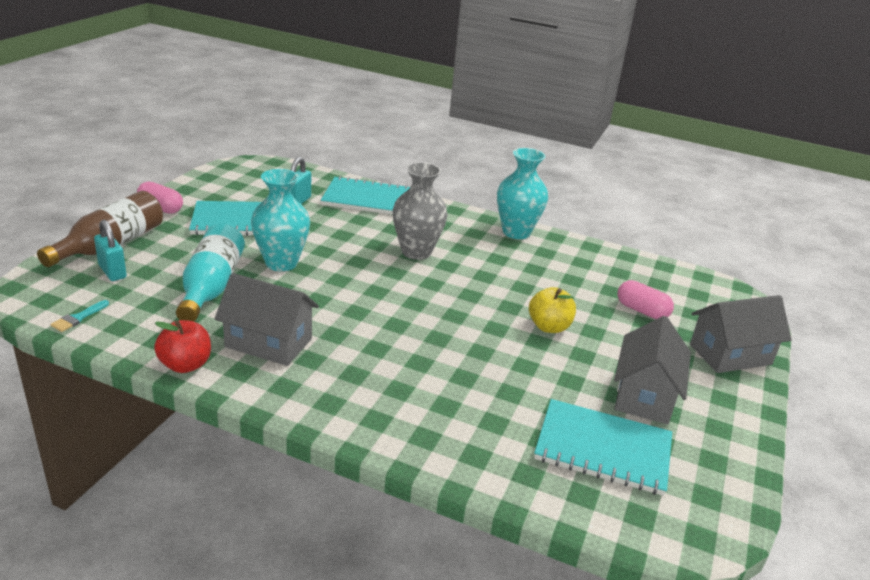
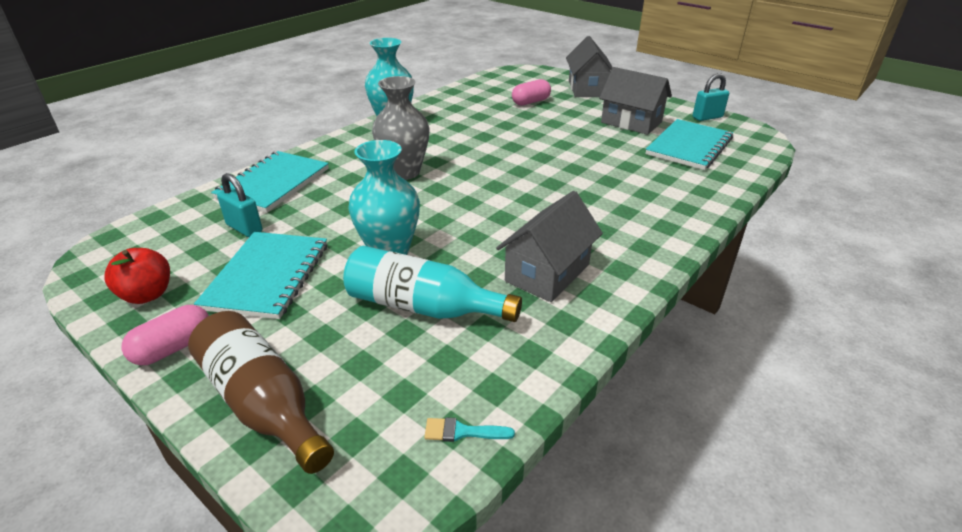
camera: 70 degrees left, 5 degrees up
(78, 318) = (463, 432): turquoise brush -> turquoise brush turned 135 degrees clockwise
(112, 272) = (347, 399): turquoise padlock -> turquoise padlock (707, 117)
(185, 365) = (582, 332): red apple -> red apple (147, 295)
(549, 327) = (545, 137): yellow apple -> none

